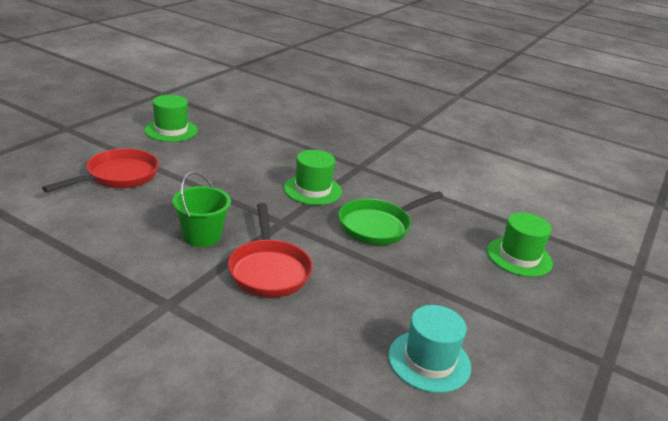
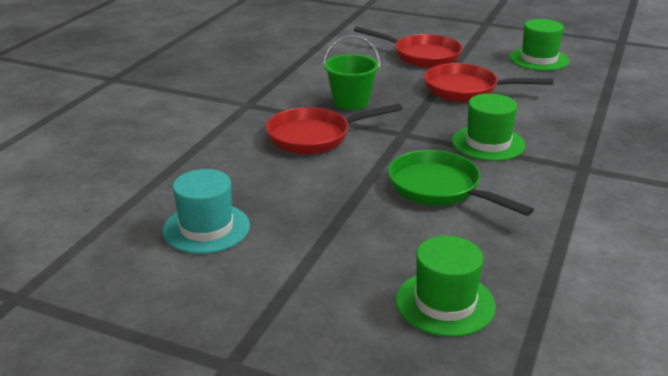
camera: 85 degrees right, 0 degrees up
(211, 174) = (466, 90): none -> red pan

